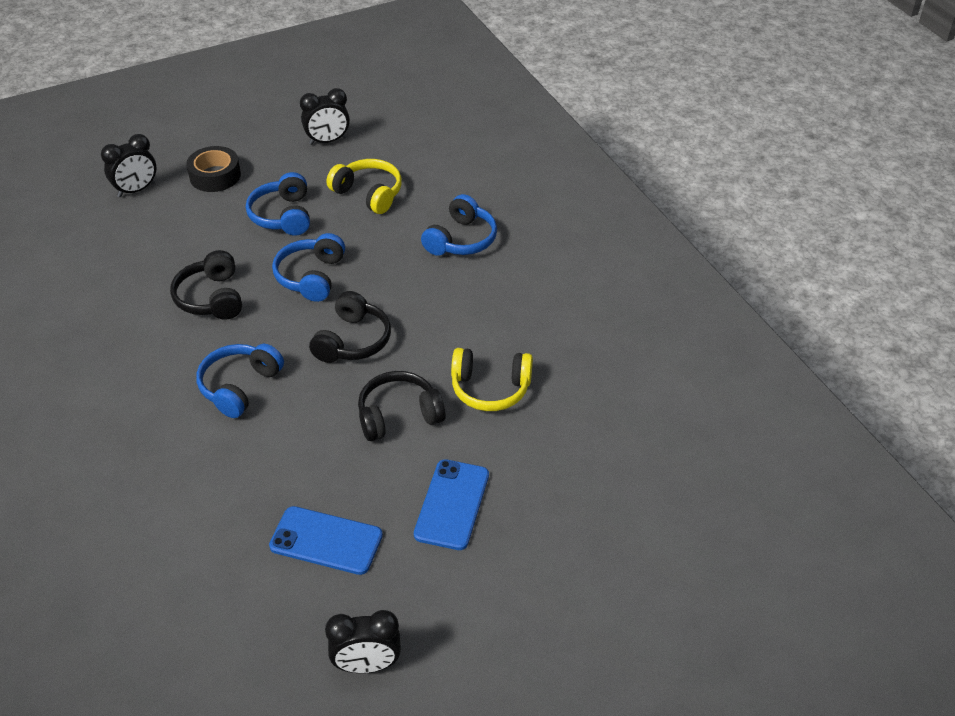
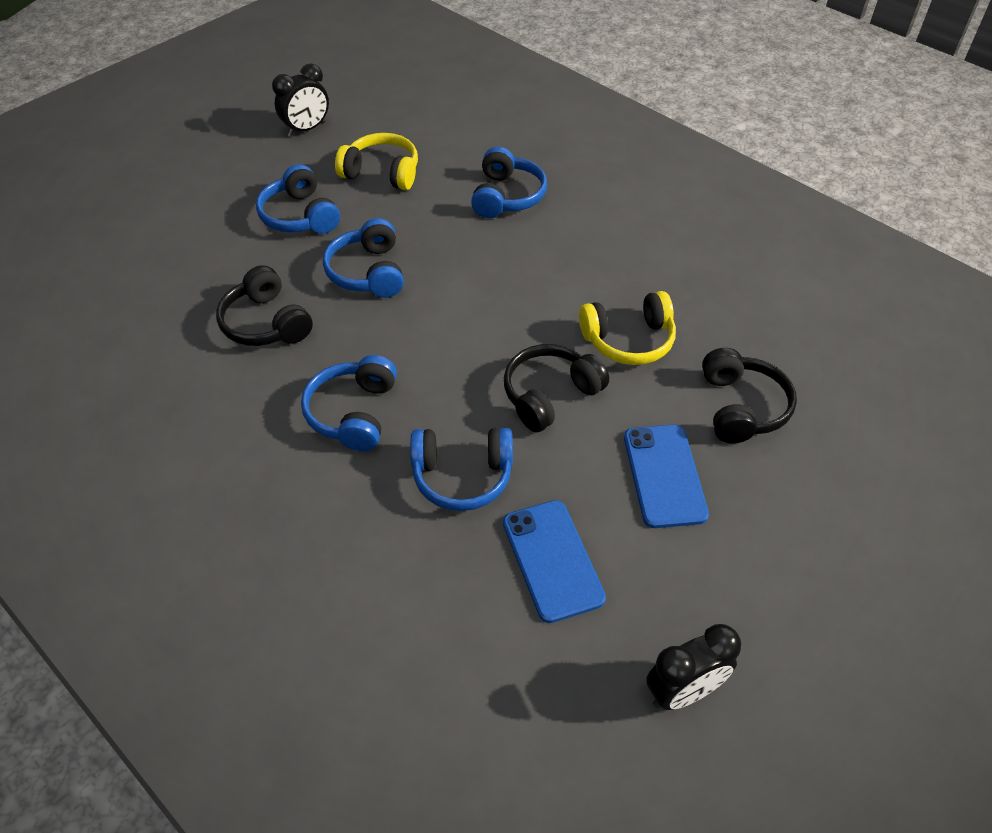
camera: 20 degrees left, 5 degrees up
(136, 190) = (112, 227): black clock -> none
(215, 176) = (199, 191): black tape -> none
(294, 458) = (462, 476): none -> blue headphones
(326, 541) = (552, 560): blue phone -> blue phone turned 75 degrees clockwise
(353, 341) = (453, 329): black headphones -> black headphones (741, 407)

